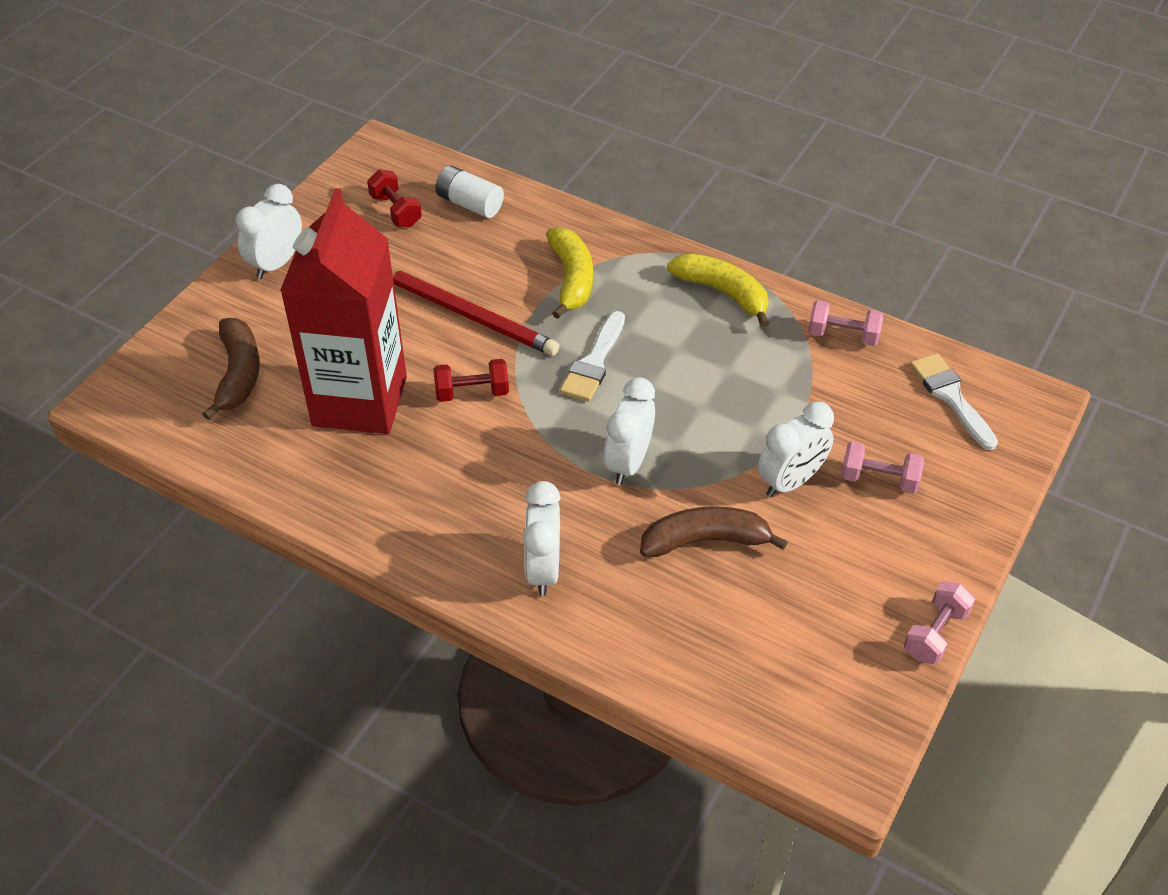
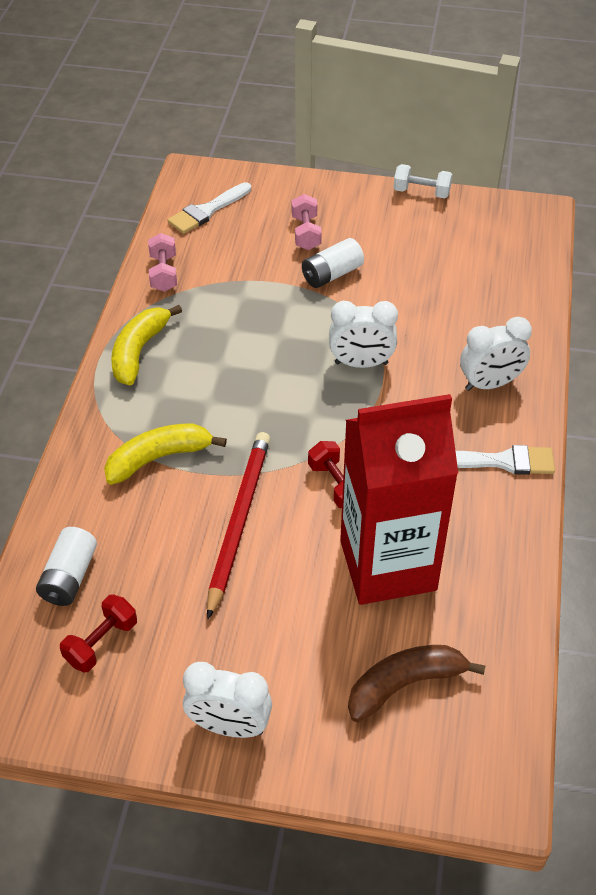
camera: 110 degrees left, 0 degrees up
(594, 362) = (261, 413): white brush -> white brush (502, 461)
(705, 540) = (411, 306): brown banana -> none
(790, 481) = (332, 274): white clock -> white battery
(935, 633) = (421, 192): pink dumbbell -> white dumbbell

